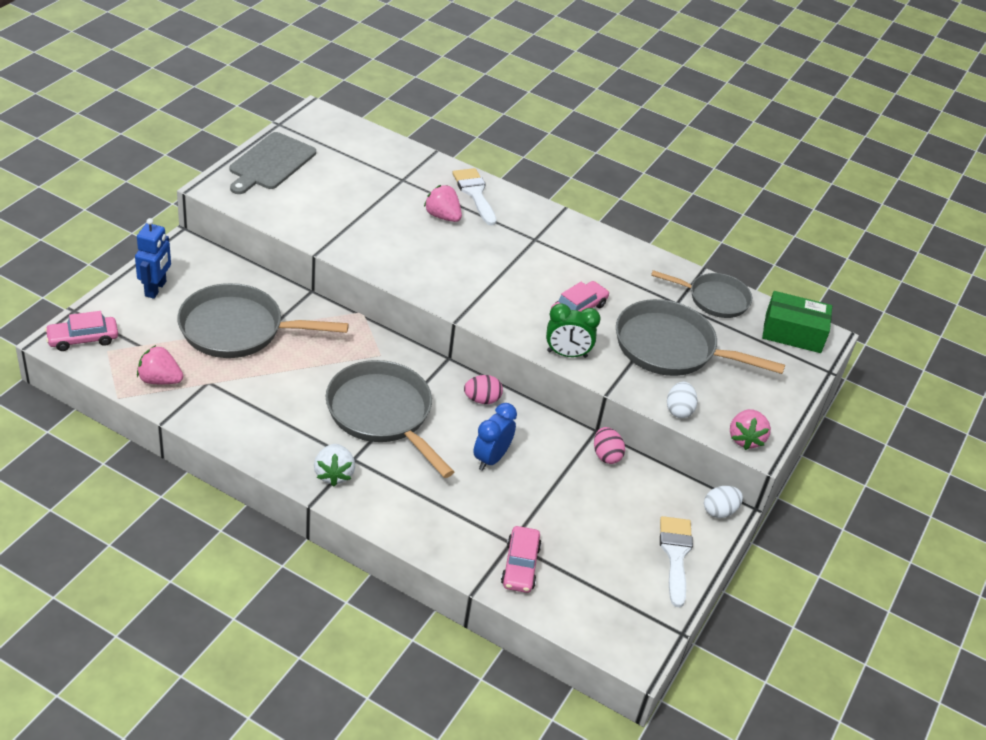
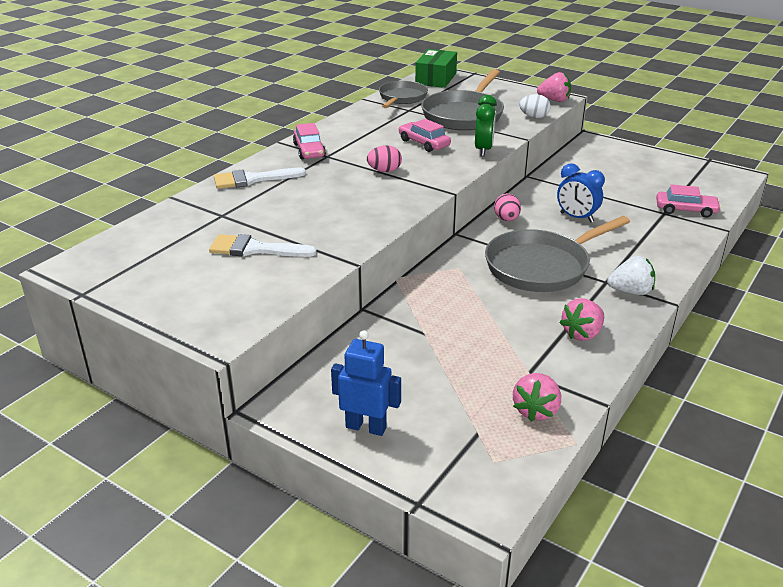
camera: 80 degrees left, 10 degrees down
(83, 339) = (476, 487): pink car -> pink car (309, 150)
(238, 329) = (435, 356): grey pan -> none
(270, 163) = (171, 297): grey cutting board -> none
(442, 216) = (290, 195): pink strawberry -> pink strawberry (582, 334)
(606, 455) = (553, 173): pink egg -> pink egg (384, 171)
(675, 554) = (640, 157): white brush -> white brush (255, 249)
(719, 511) = (591, 140): white egg -> none

